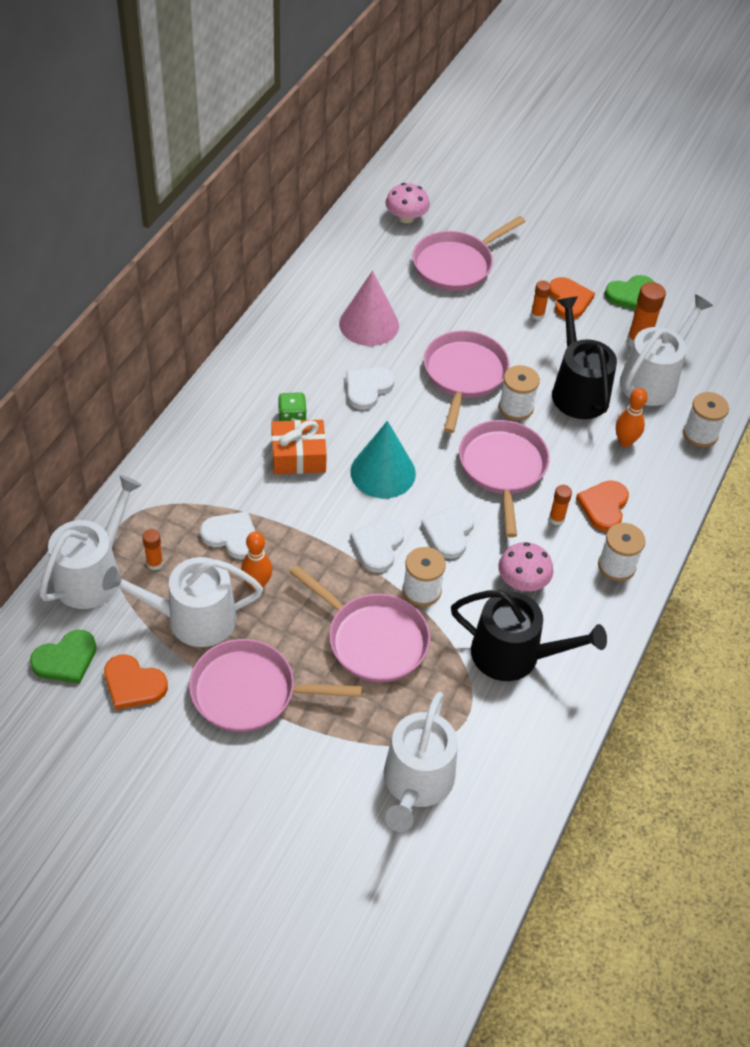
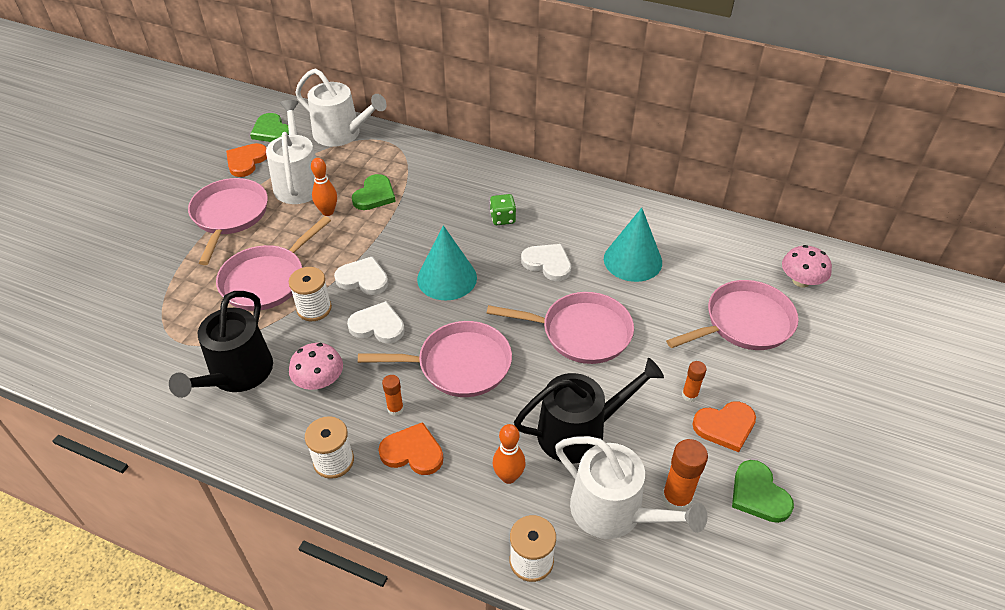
camera: 90 degrees right, 5 degrees down
(155, 563) = (350, 160): orange glue stick -> none
(232, 536) = (374, 195): white heart -> green heart
(298, 456) = (461, 225): orange gift -> none
(369, 324) = (632, 260): pink cone -> turquoise cone
(416, 783) = (126, 311): white watering can -> none
(456, 264) = (744, 323): pink pan -> pink pan turned 105 degrees clockwise
(516, 407) = (543, 375): white spool -> none

